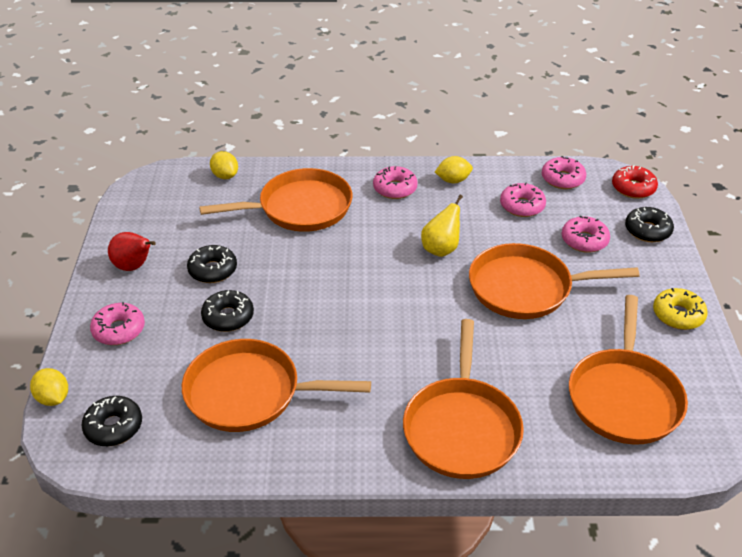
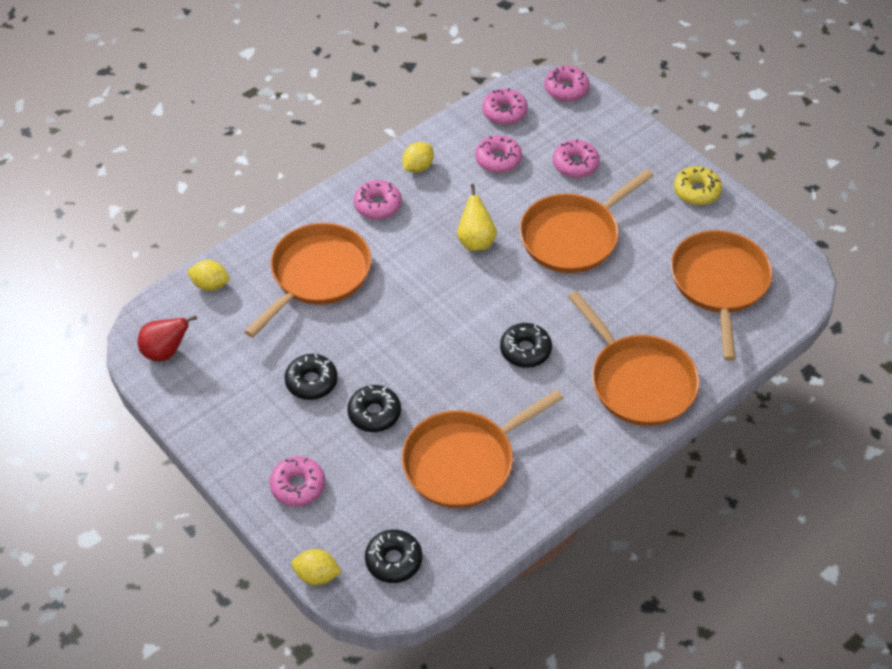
camera: 40 degrees left, 10 degrees up
(134, 266) = (238, 424): red pear -> red pear (165, 352)
(624, 397) = (719, 283): orange pan -> orange pan turned 150 degrees counterclockwise
(633, 188) = (566, 89): red donut -> pink donut
(647, 230) = (612, 126): black donut -> black donut (525, 350)

